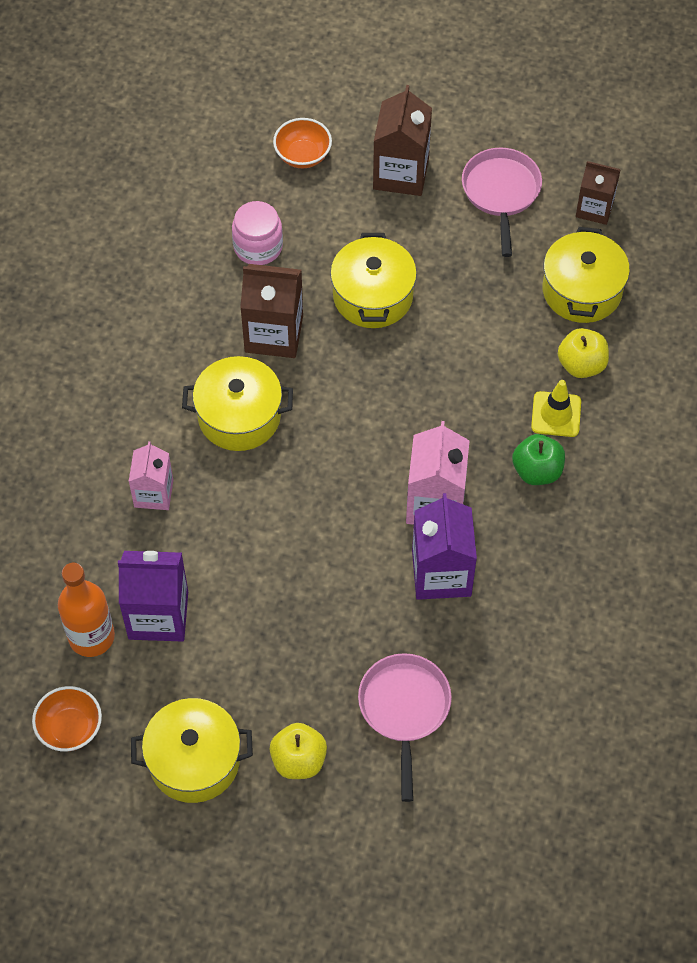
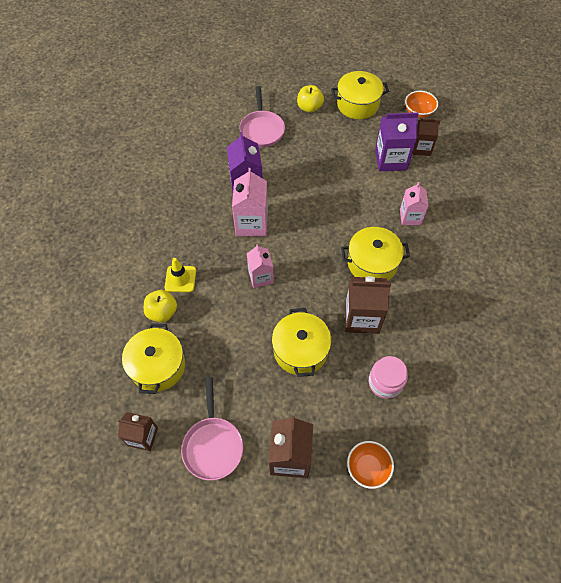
camera: 175 degrees right, 0 degrees up
(91, 637) = (421, 148): orange bottle -> brown carton
(425, 408) = (260, 277): none -> pink carton
(537, 471) = (193, 245): green apple -> none

